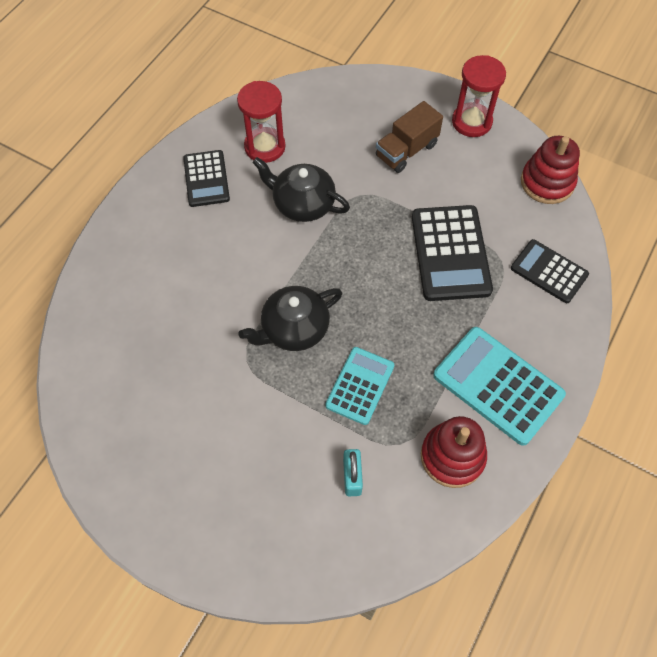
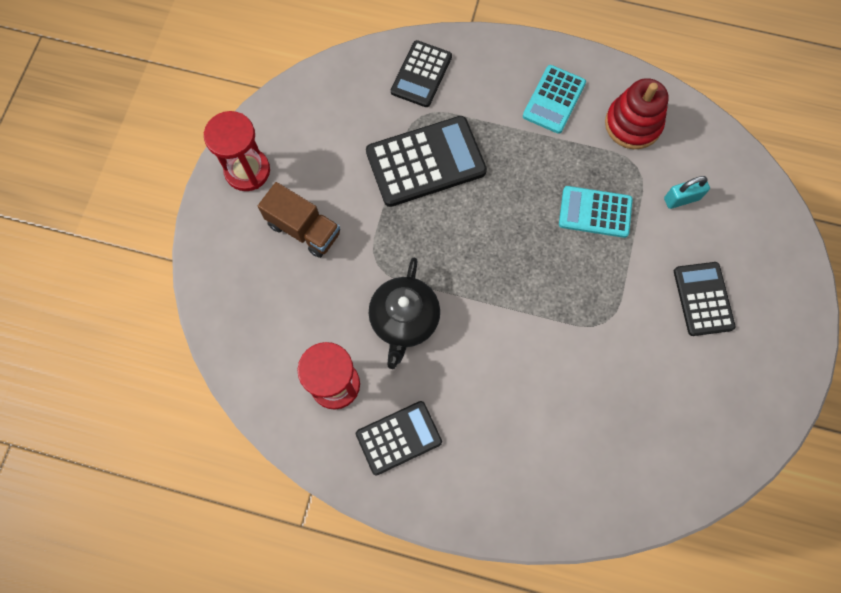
camera: 105 degrees left, 10 degrees up
(238, 458) = (703, 299): none -> black calculator
(294, 329) = (557, 286): black teapot -> none
(498, 385) = (554, 99): turquoise calculator -> turquoise calculator, size x0.63
(547, 182) = (314, 88): red stacking toy -> none

